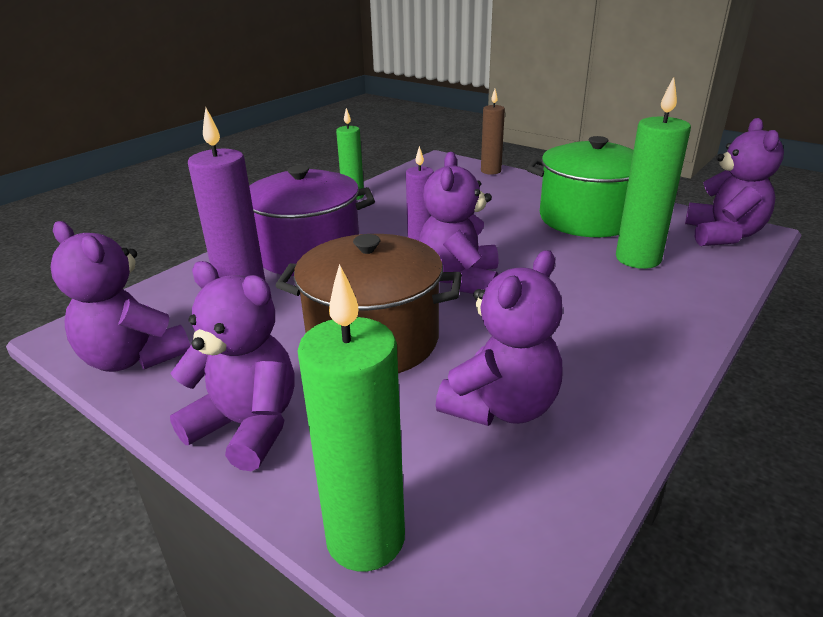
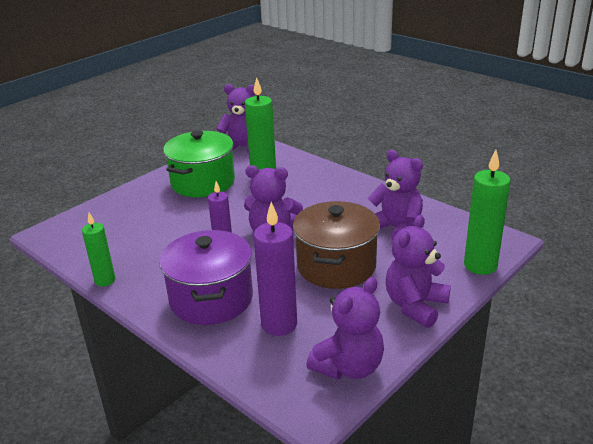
camera: 85 degrees left, 0 degrees up
(491, 171) = (92, 210): brown candle -> none

